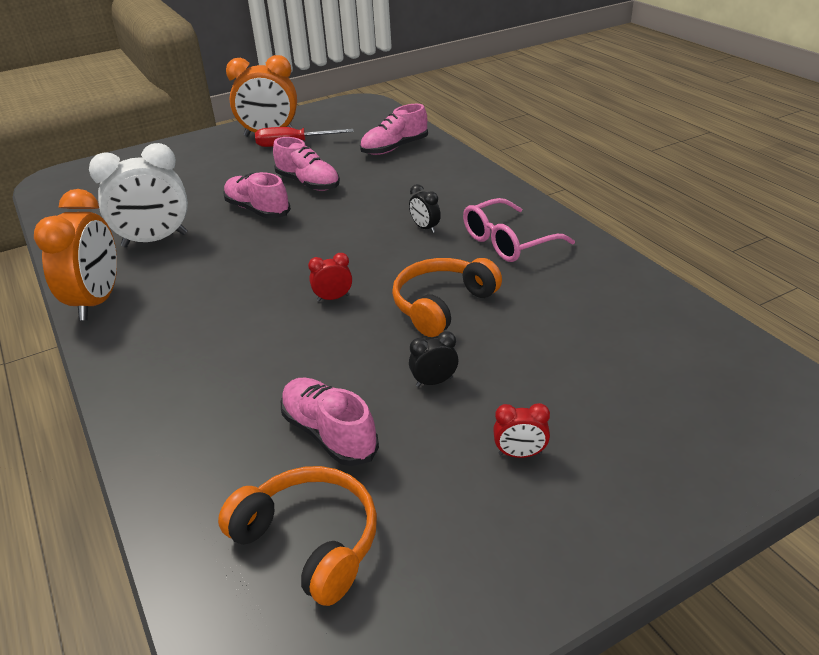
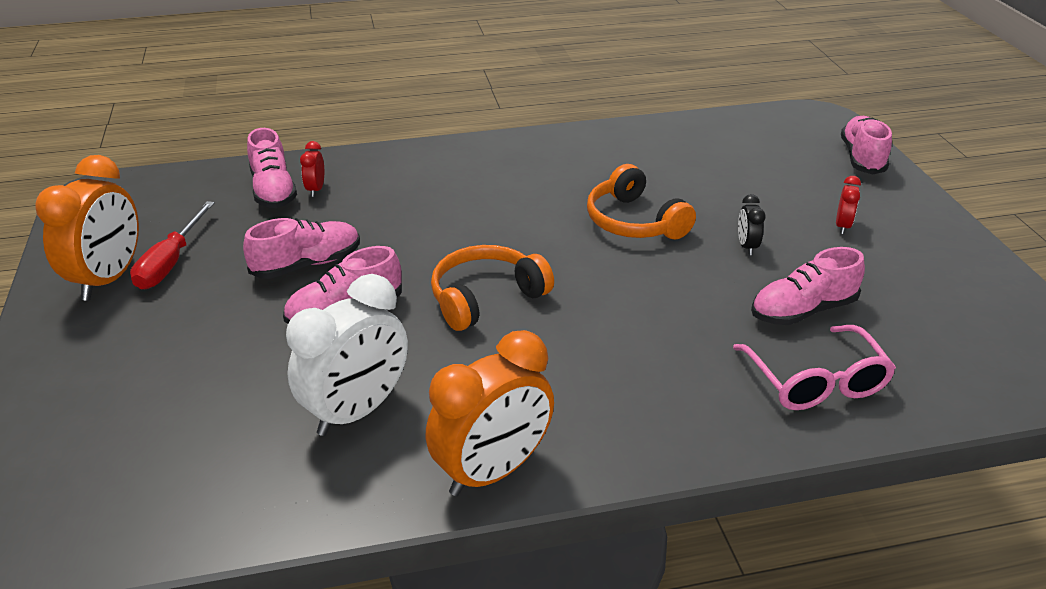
camera: 75 degrees left, 0 degrees up
(97, 301) = (492, 471): orange clock -> orange clock turned 120 degrees clockwise
(155, 240) = (357, 411): white clock -> white clock turned 45 degrees clockwise
(309, 541) = (928, 336): orange headphones -> orange headphones (486, 298)
(333, 298) = (589, 280): red clock -> red clock (316, 189)
(425, 228) = (485, 205): black clock -> none
(507, 242) = (546, 168): pink glasses -> pink glasses (816, 382)
(722, 463) = (862, 158): none -> pink shoe

